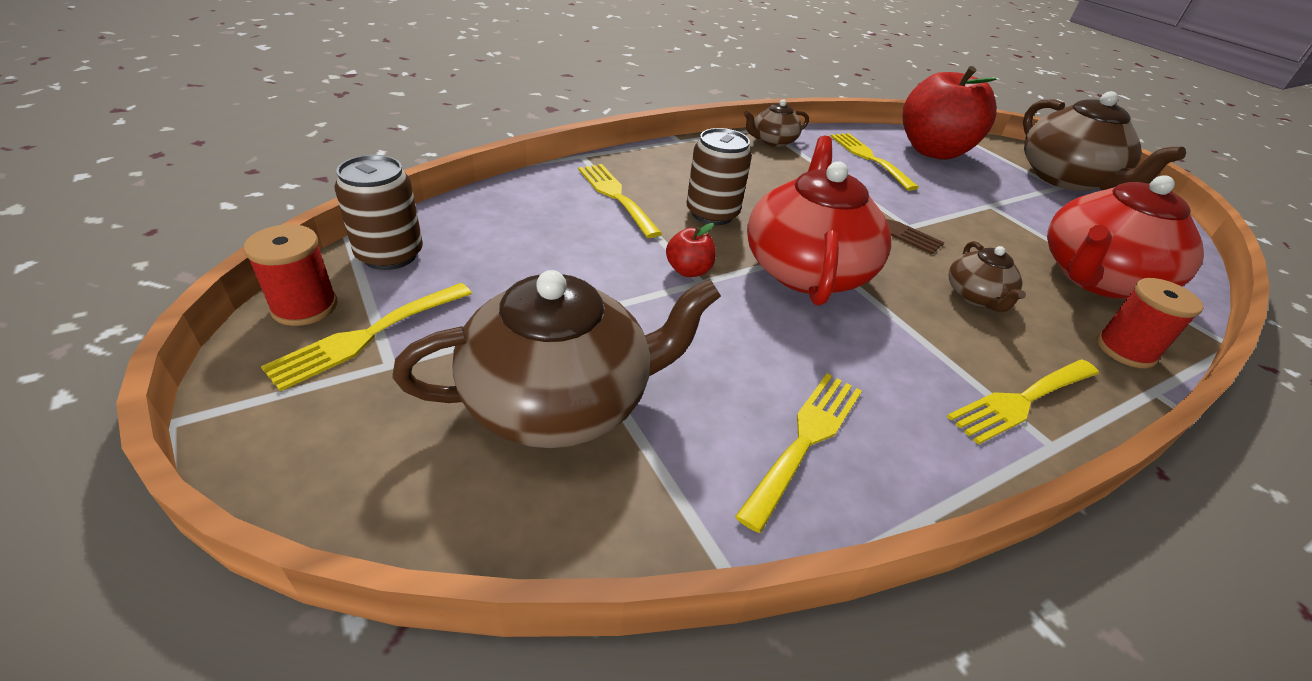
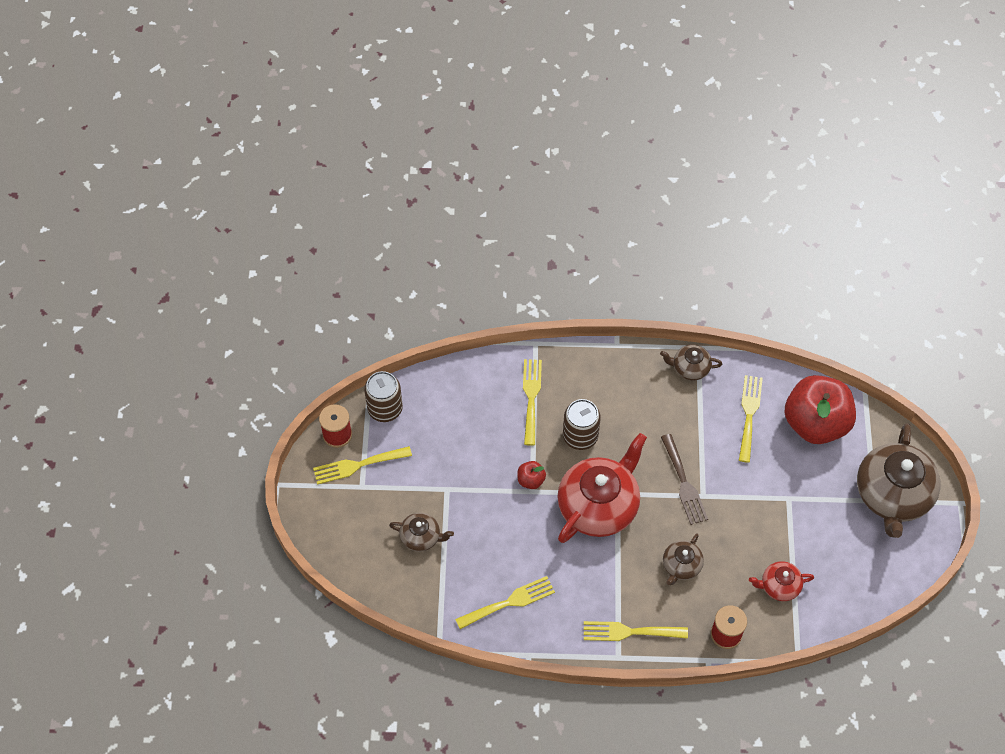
camera: 35 degrees right, 20 degrees up
(560, 400) = (421, 537): brown teapot -> brown teapot, size x0.49
(1096, 278) = (779, 586): red teapot -> red teapot, size x0.49

